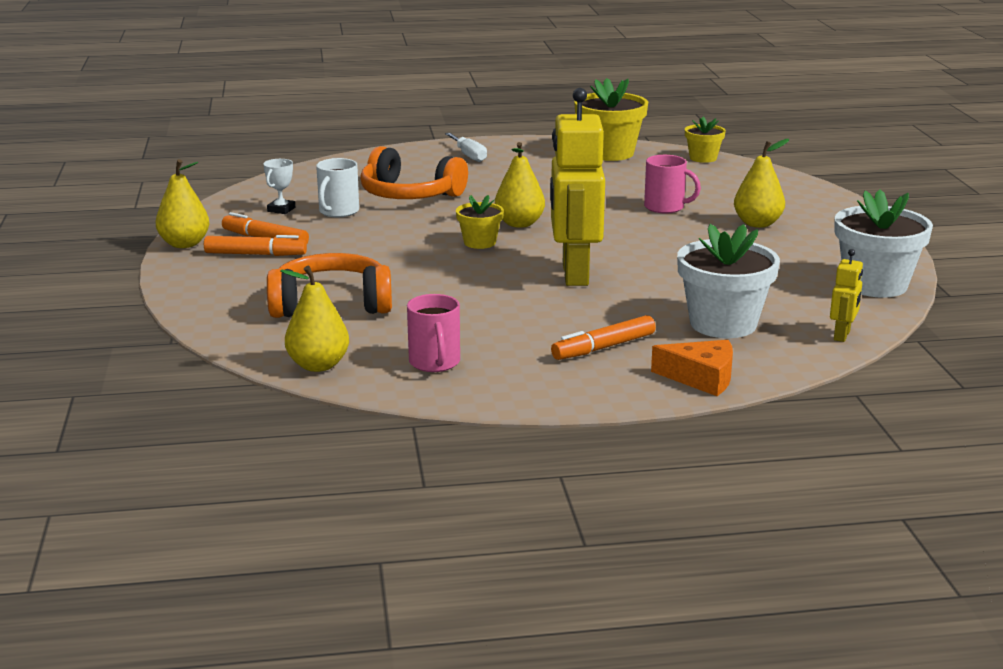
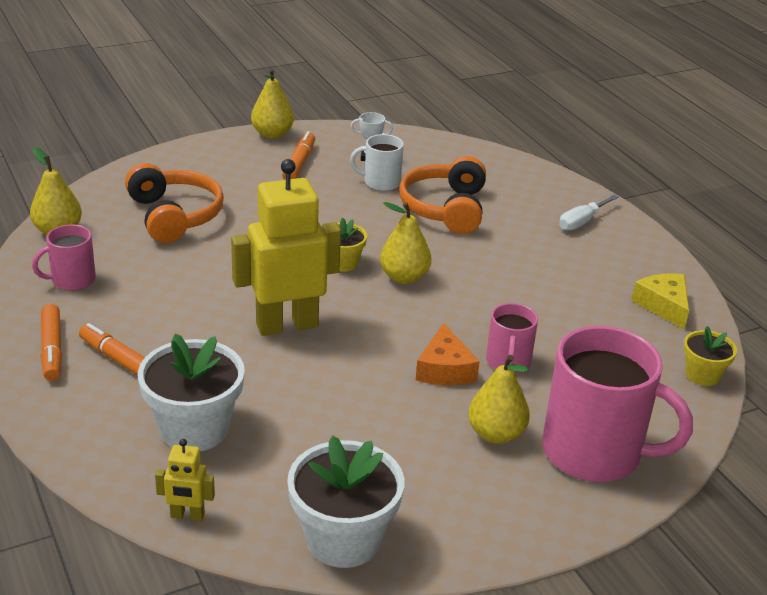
camera: 70 degrees right, 10 degrees up
(255, 254) = (264, 166): orange marker -> orange marker (52, 349)
(609, 153) = (663, 306): yellow flower pot -> yellow cheese
(701, 378) = (66, 424): orange cheese -> orange cheese (445, 369)
(786, 200) = (595, 453): none -> pink mug

